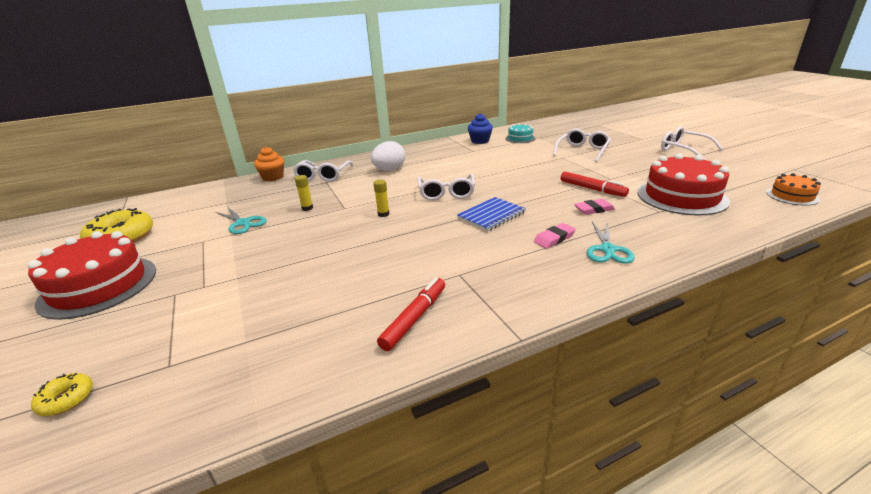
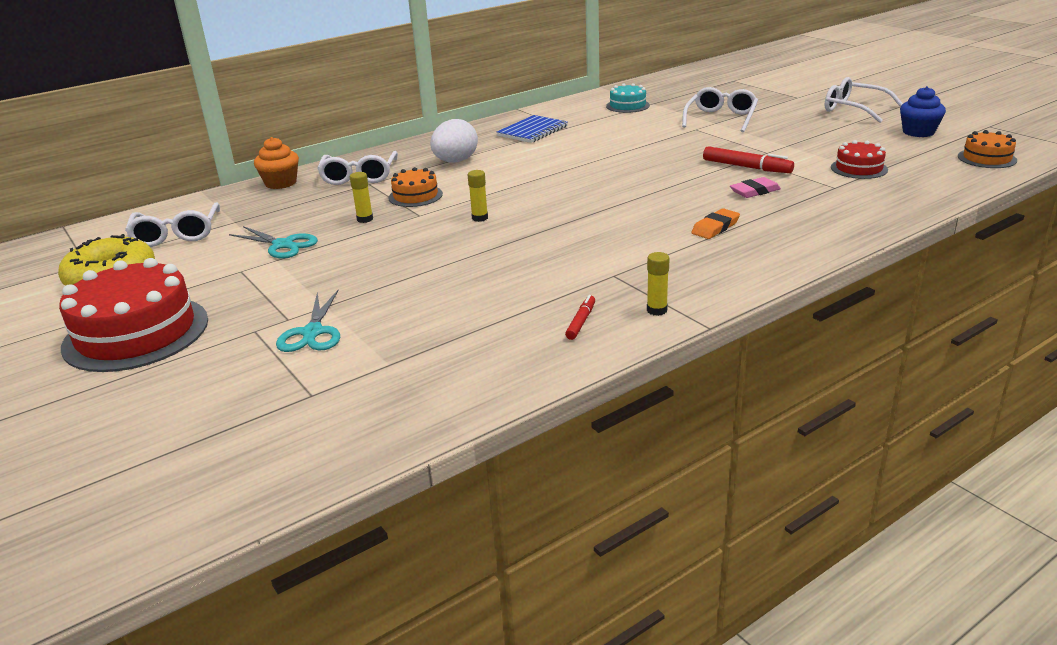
camera: 10 degrees left, 0 degrees up
(66, 399) = (212, 436): yellow donut -> none
(350, 193) = (415, 196): none -> orange cake
(414, 318) = (581, 322): red marker -> red marker, size x0.58
(446, 193) = (553, 185): white glasses -> white glasses (177, 234)
(480, 141) = (570, 112): blue cupcake -> blue cupcake (918, 132)
(481, 314) = (657, 310): none -> yellow glue stick
(491, 215) = (626, 208): blue notebook -> blue notebook (532, 131)
(554, 238) = (715, 227): pink eraser -> orange eraser
(607, 249) = (782, 234): turquoise scissors -> turquoise scissors (313, 332)
(681, 197) = (859, 168): red cake -> red cake, size x0.51

